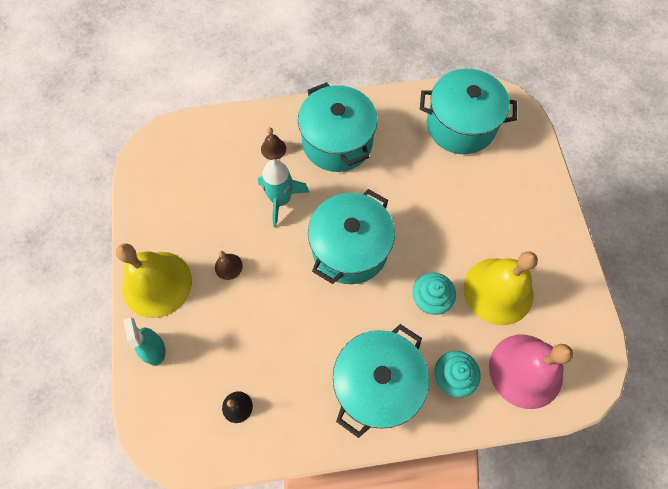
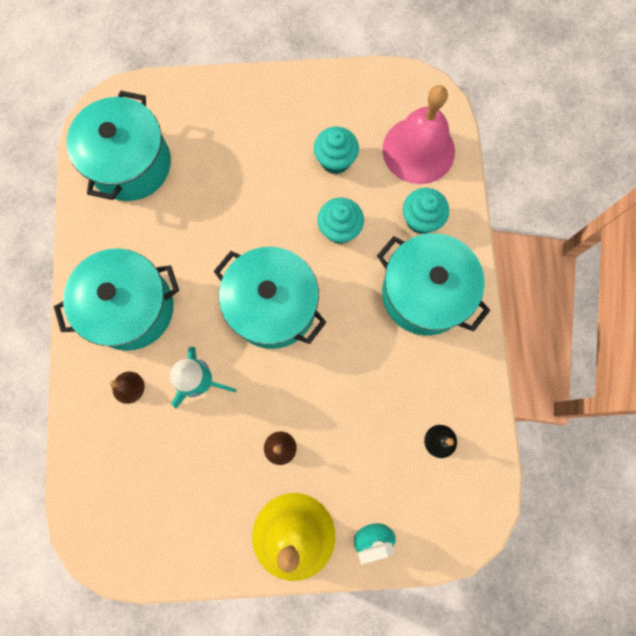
camera: 85 degrees left, 10 degrees up
(498, 291) = (335, 160): yellow bell -> turquoise cupcake

